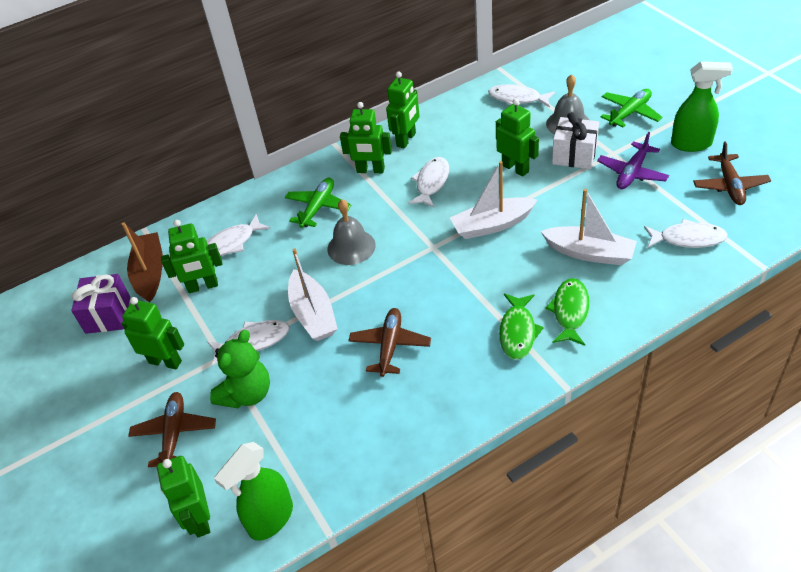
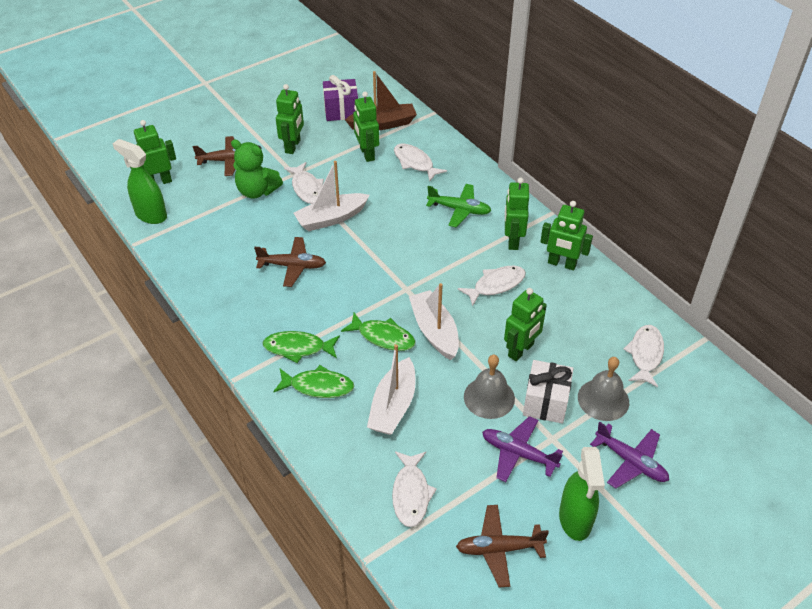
camera: 80 degrees right, 0 degrees up
(351, 247) = (408, 235): grey bell -> grey bell (489, 397)
(431, 182) = (496, 285): white fish -> white fish turned 45 degrees counterclockwise
(500, 263) = (383, 337): none -> green fish
(630, 113) = (631, 462): green plane -> purple plane

